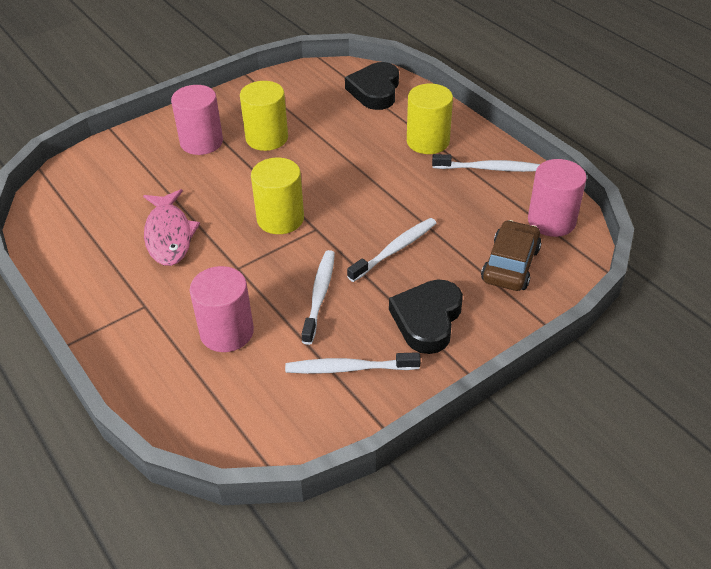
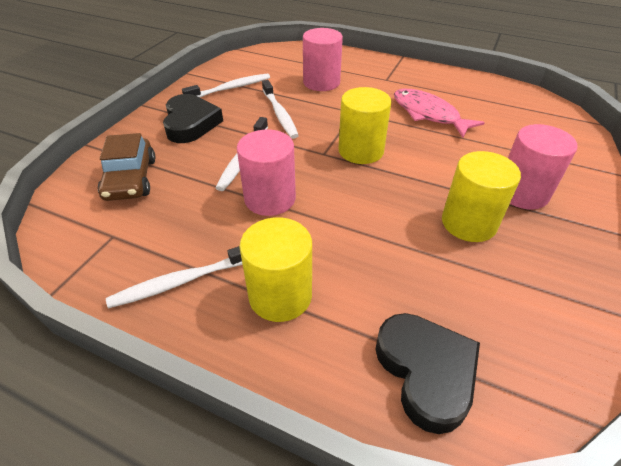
camera: 150 degrees right, 0 degrees up
(551, 221) = (89, 236): pink cylinder -> pink cylinder (270, 198)

